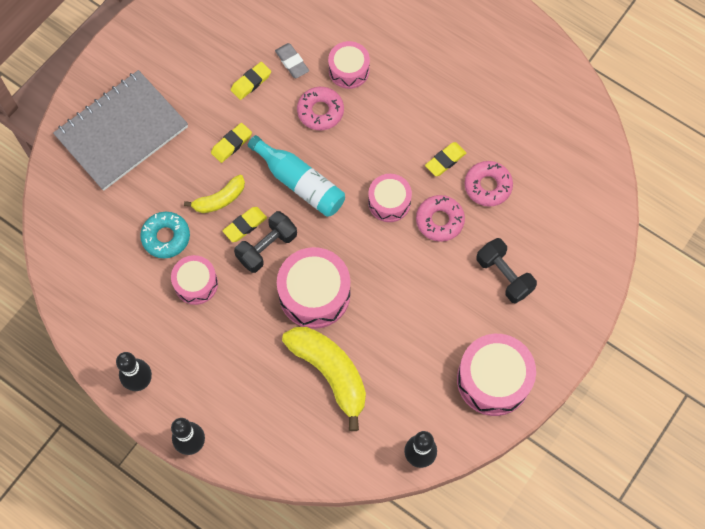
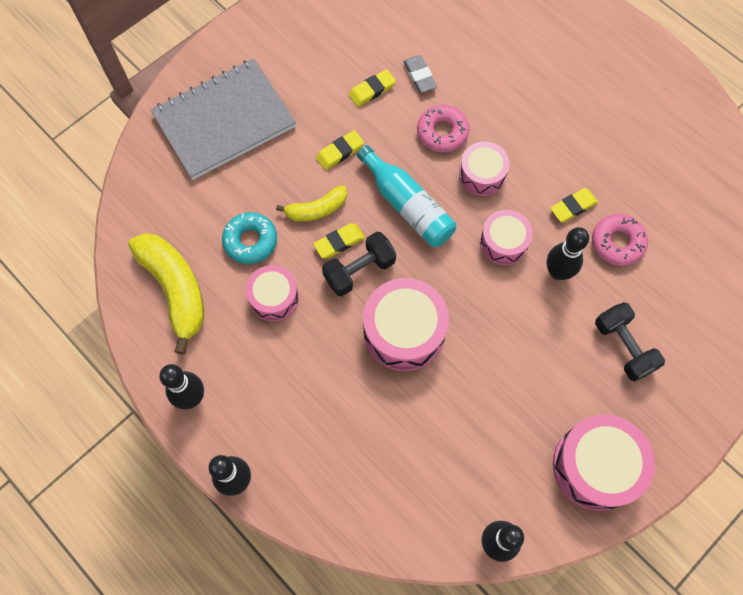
camera: 10 degrees right, 0 degrees up
(330, 373) = (408, 425): yellow banana -> yellow banana (175, 290)
(349, 70) = (480, 93): pink drum -> pink drum (482, 175)
(439, 220) = (557, 272): pink donut -> black bowling pin

